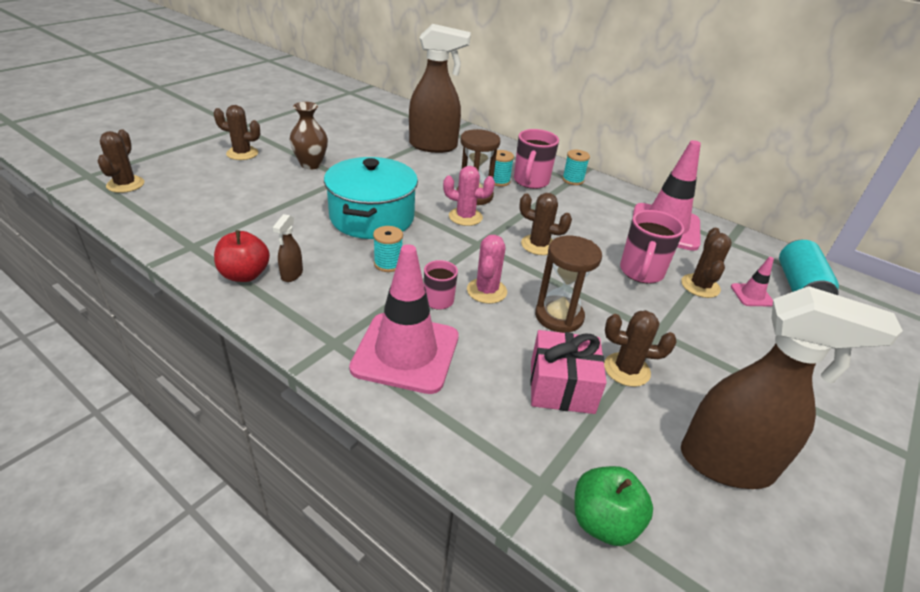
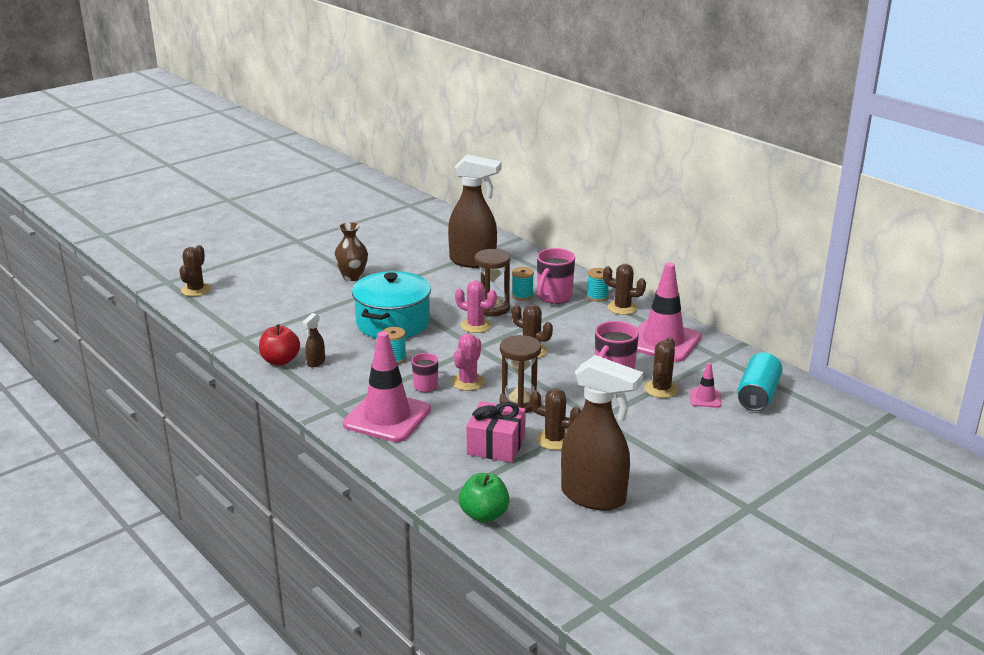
camera: 15 degrees right, 10 degrees down
(242, 153) = (294, 265): brown cactus -> brown cactus (622, 308)

